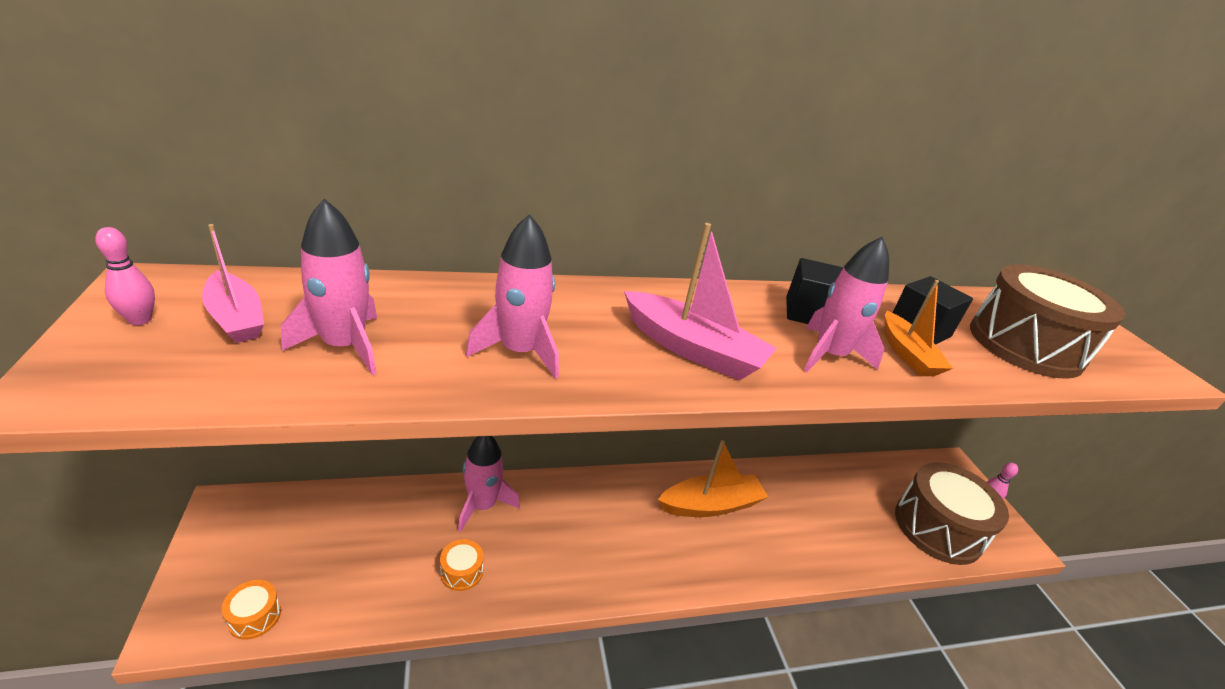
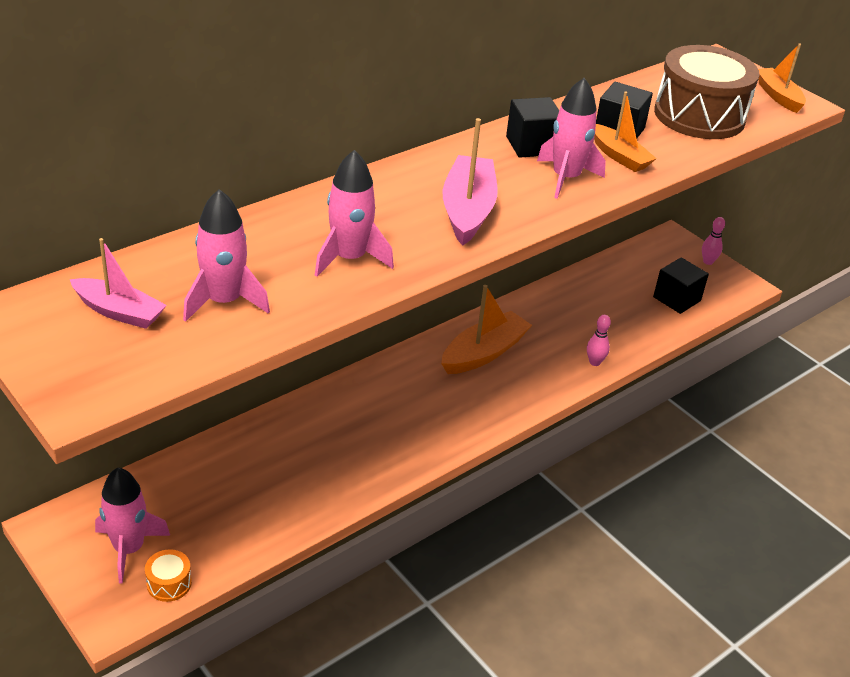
camera: 25 degrees left, 5 degrees up
(140, 320) = (53, 340): pink bowling pin -> pink bowling pin (594, 362)
(461, 572) = (311, 486): orange drum -> none
(483, 505) = (286, 431): pink rocket -> pink rocket (129, 549)
(693, 349) = (468, 210): pink boat -> pink boat turned 90 degrees counterclockwise
(937, 528) = (677, 299): brown drum -> black cube
(1134, 356) = (778, 96): none -> orange boat

